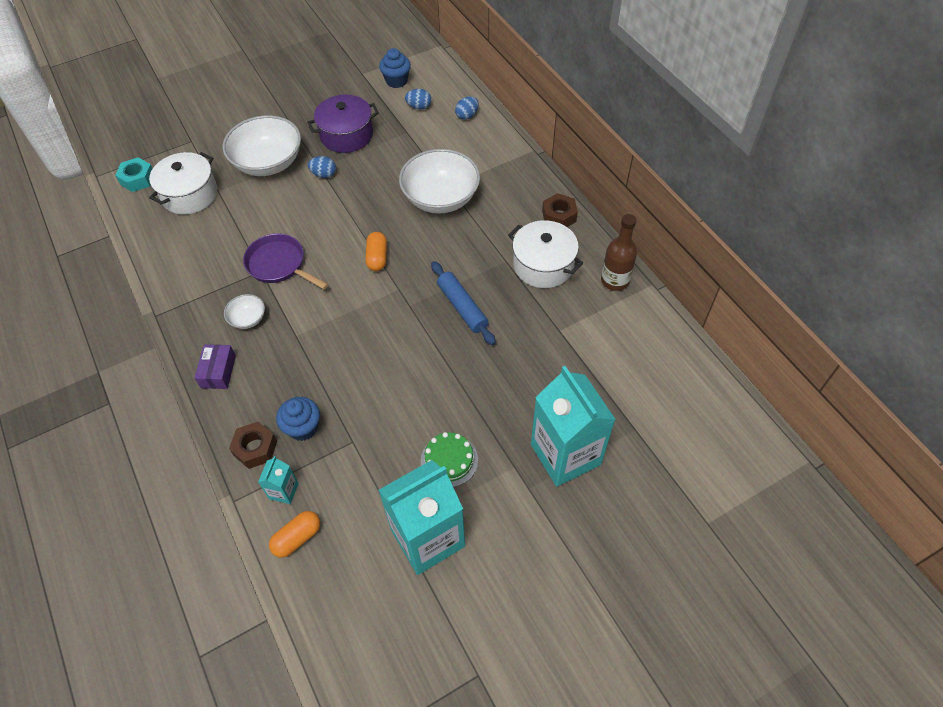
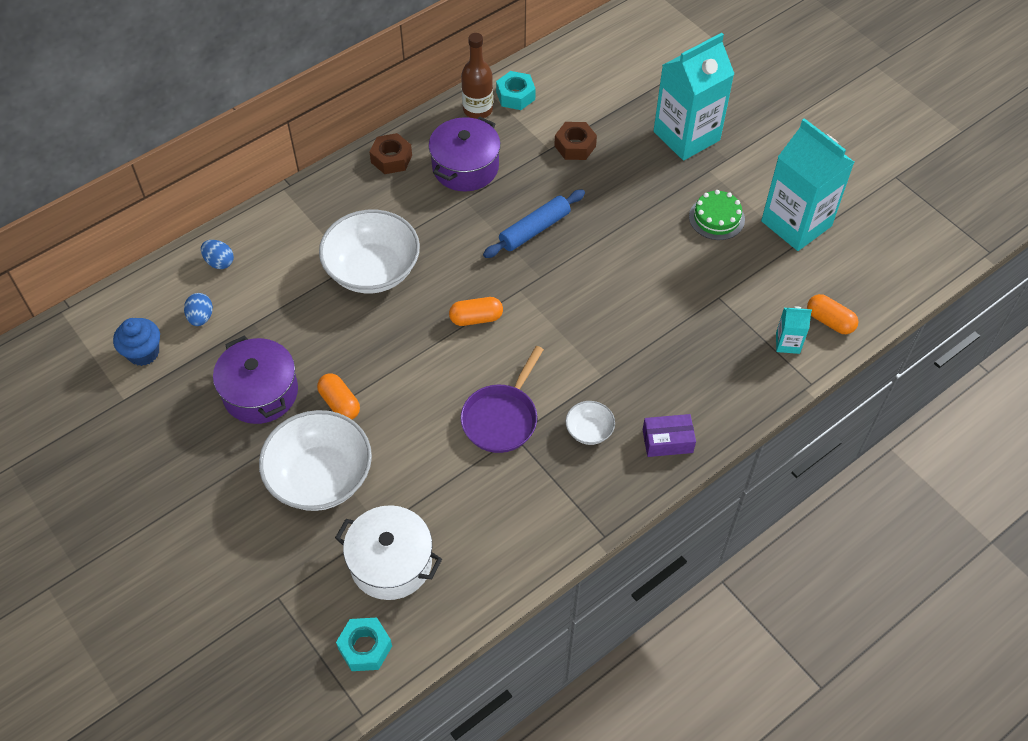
camera: 100 degrees left, 0 degrees up
(255, 448) = (750, 379): brown nut -> brown nut (575, 146)
(303, 428) = (715, 342): blue cupcake -> none
(324, 174) = (340, 403): blue egg -> orange capsule
(543, 265) = (465, 167): white pot -> purple pot
(632, 311) = (515, 96): none -> turquoise nut

